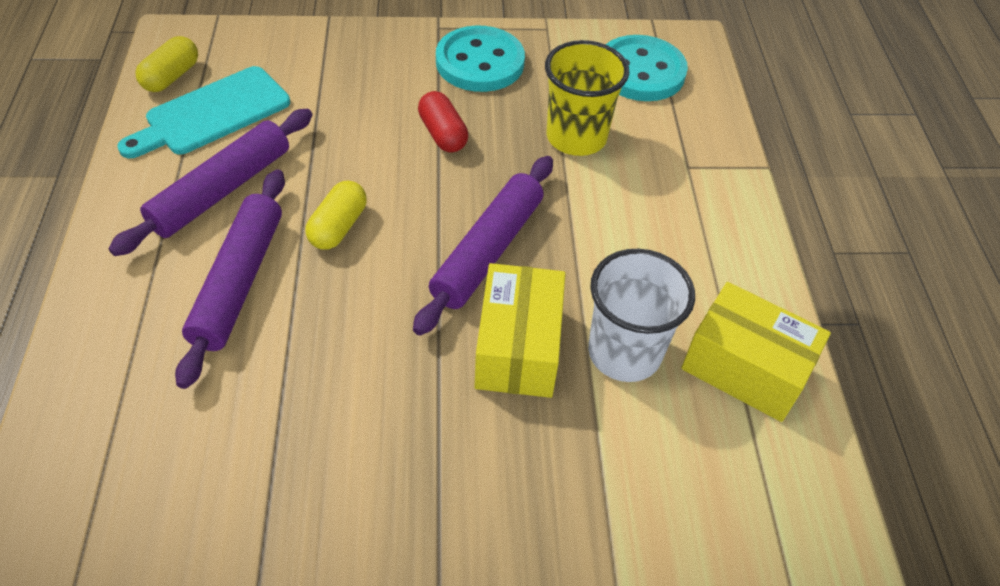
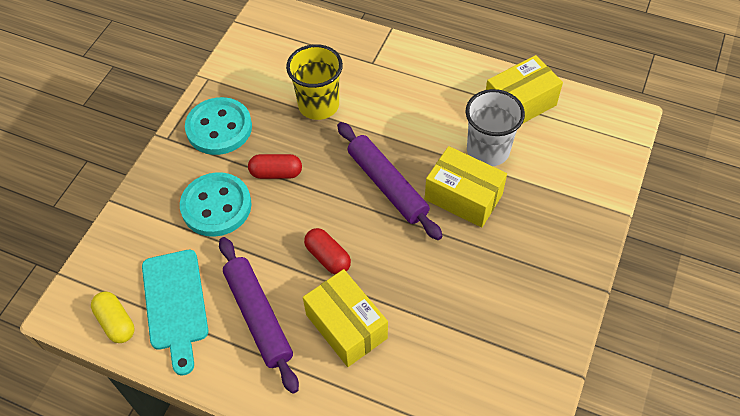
camera: 60 degrees left, 5 degrees up
(238, 281) = (346, 326): purple rolling pin -> yellow box
(338, 227) = (328, 257): yellow capsule -> red capsule
(641, 72) = (280, 48): turquoise button -> turquoise button (216, 206)

